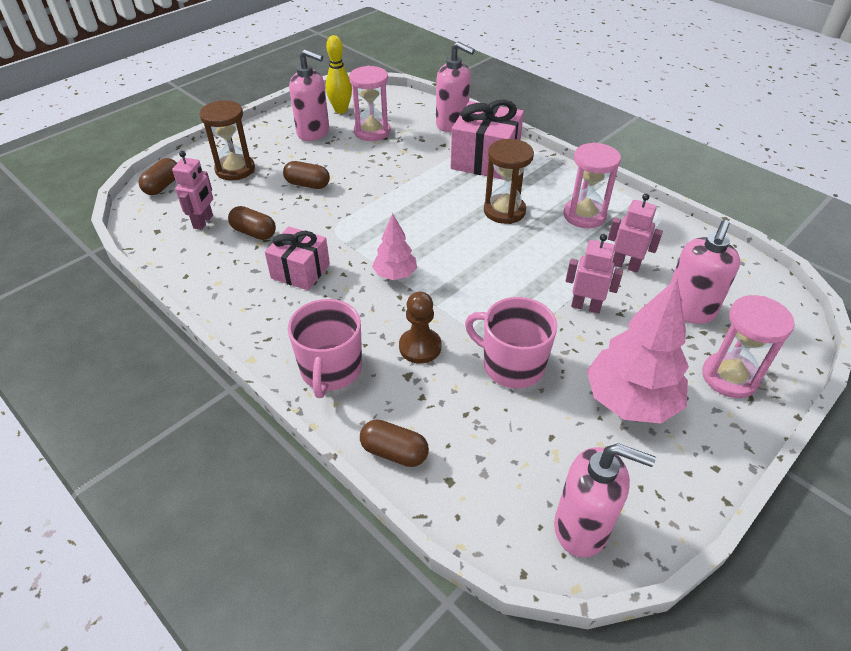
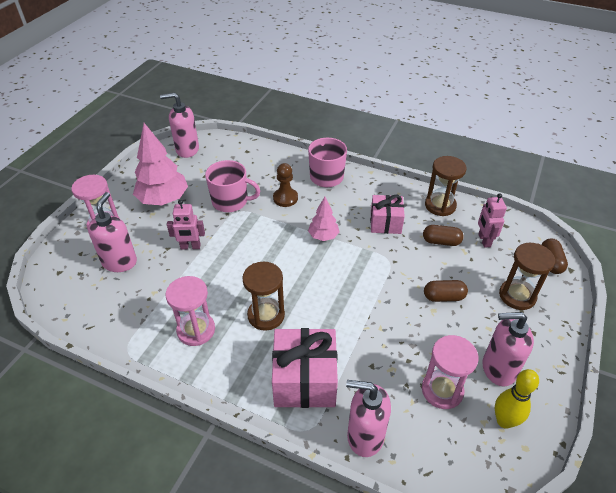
camera: 160 degrees right, 0 degrees up
(206, 275) = (440, 205): none -> brown hourglass
(394, 452) = (276, 154): brown capsule -> none
(625, 265) = (162, 287): pink robot -> none

